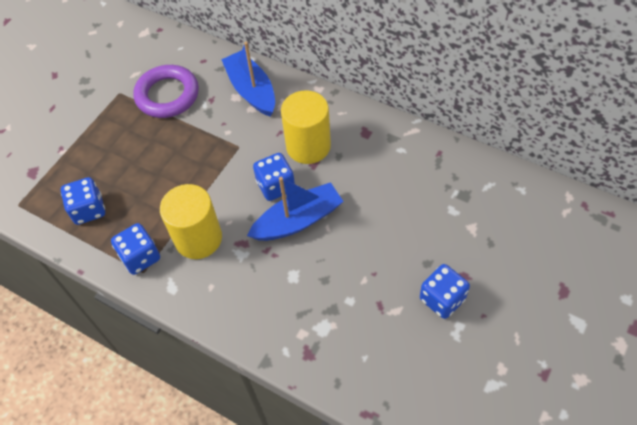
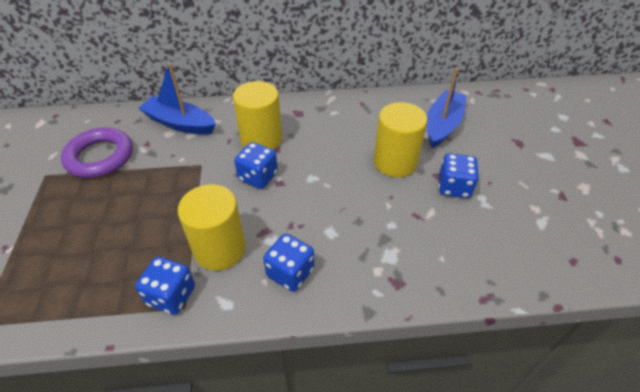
camera: 40 degrees left, 10 degrees down
(88, 210) = (79, 285): blue dice -> blue dice (290, 273)
(298, 220) = (298, 191): blue boat -> blue boat (442, 125)
(410, 240) = (395, 162): none -> yellow cylinder

